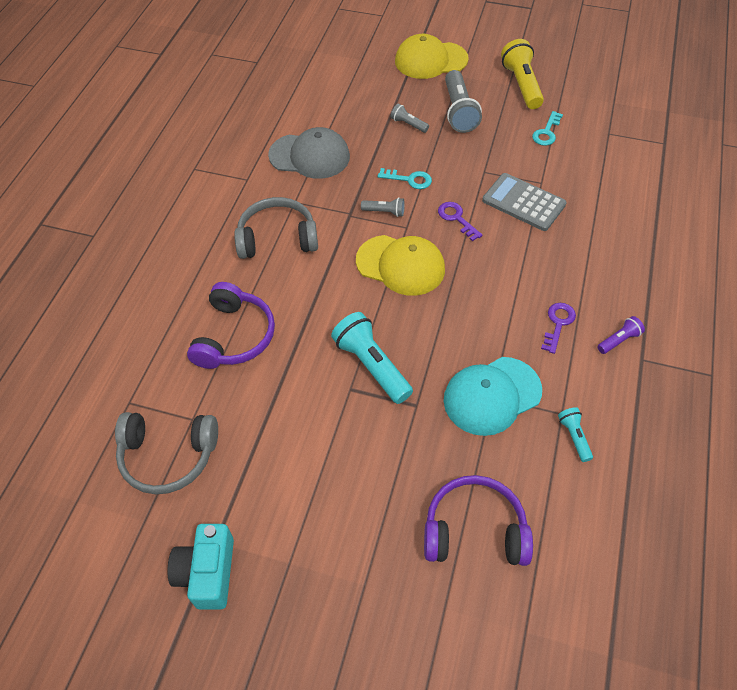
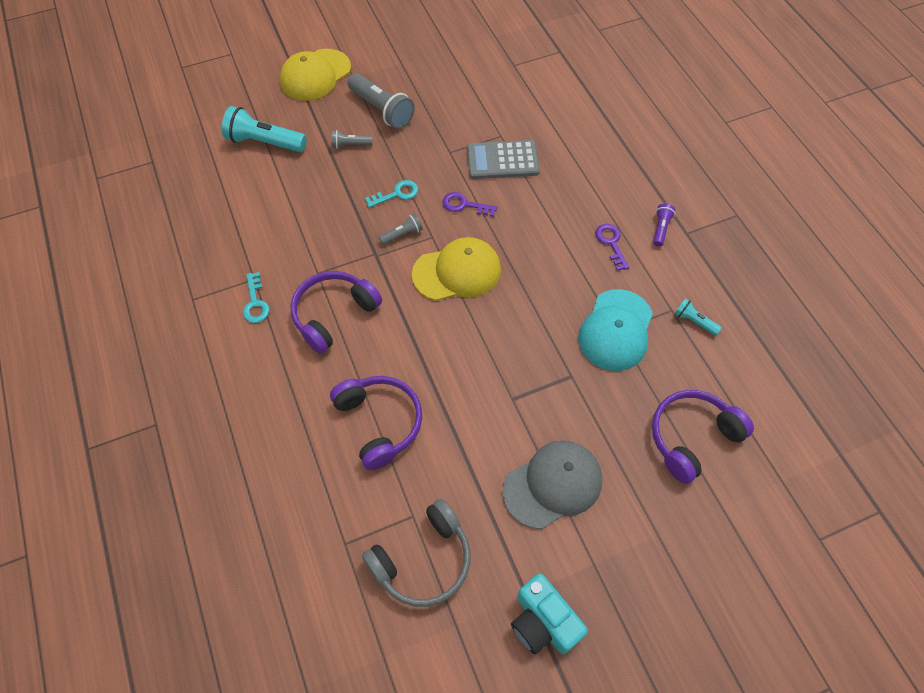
camera: 40 degrees left, 5 degrees up
(277, 238) = (334, 314): grey headphones -> purple headphones
(309, 156) = (291, 223): grey cap -> grey cap (553, 484)
(371, 365) = (511, 369): turquoise flashlight -> turquoise flashlight (264, 142)
(521, 85) = (411, 58): yellow flashlight -> none
(546, 132) = (467, 90): turquoise key -> turquoise key (255, 303)

